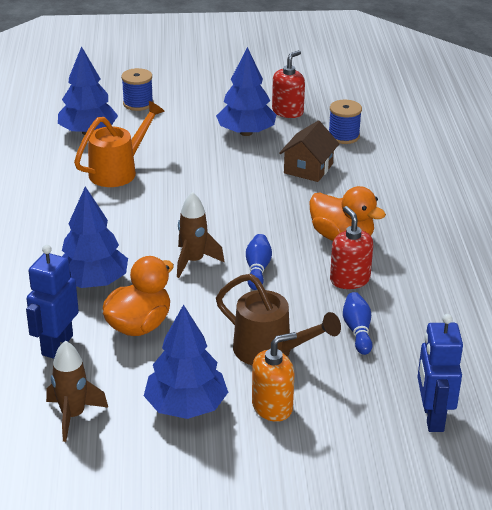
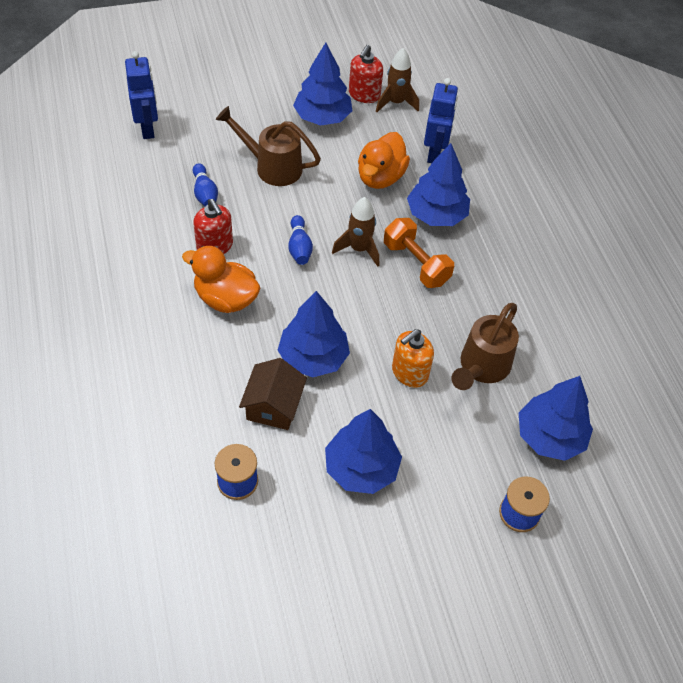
camera: 165 degrees right, 20 degrees up
(118, 171) = (481, 367): orange watering can -> brown watering can
(139, 244) = (416, 263): none -> orange dumbbell
(266, 191) = (313, 357): none -> blue tree
(272, 407) = (262, 123): orange soap dispenser -> orange soap dispenser (409, 373)
(287, 111) = (318, 529): red soap dispenser -> red soap dispenser (364, 95)

